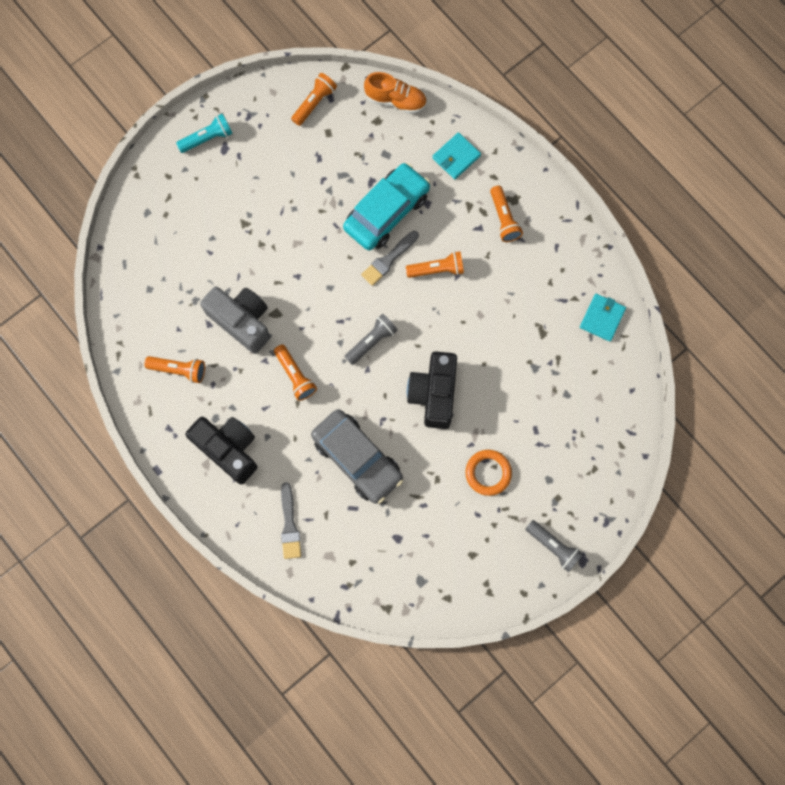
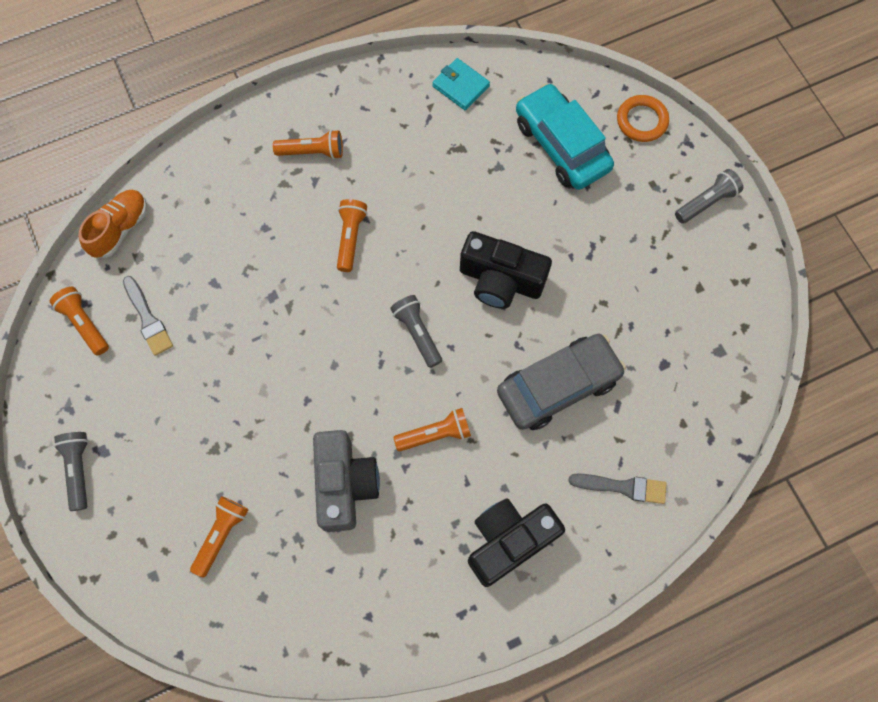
camera: 75 degrees left, 5 degrees down
(179, 370) = (386, 582): orange flashlight -> orange flashlight (221, 535)
(207, 138) = (79, 469): turquoise flashlight -> grey flashlight
(241, 321) = (345, 484): grey camera -> grey camera turned 120 degrees clockwise
(386, 212) = (259, 275): turquoise car -> turquoise car (561, 145)
(389, 259) = (320, 288): grey brush -> grey brush (148, 318)
(456, 157) = (218, 182): turquoise wallet -> none
(488, 473) = (608, 247): orange ring -> orange ring (641, 121)

